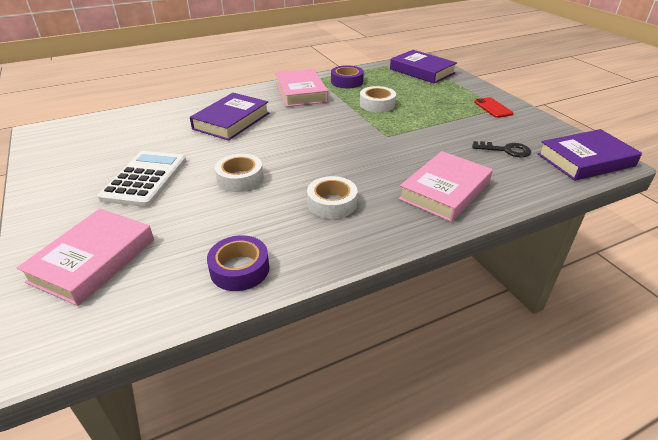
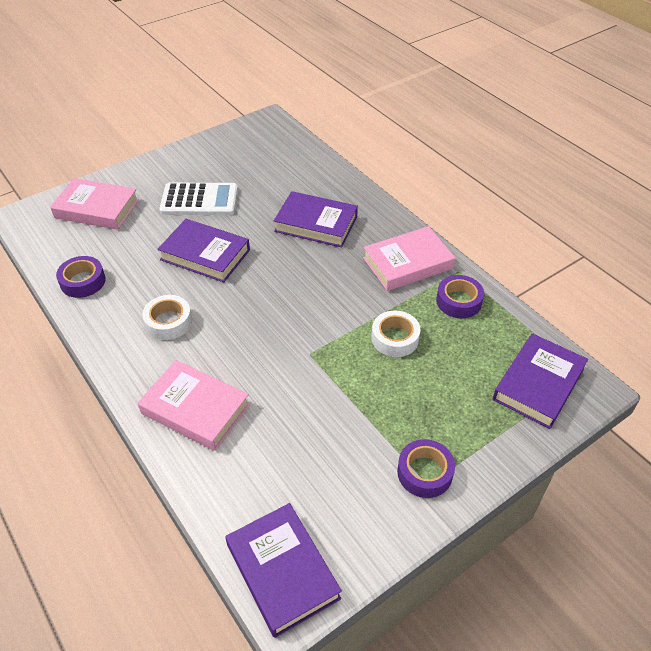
camera: 80 degrees right, 10 degrees up
(240, 178) = (205, 255): white tape -> purple book
(493, 108) = (424, 472): red phone -> purple tape
(506, 150) = (294, 476): black key -> none

